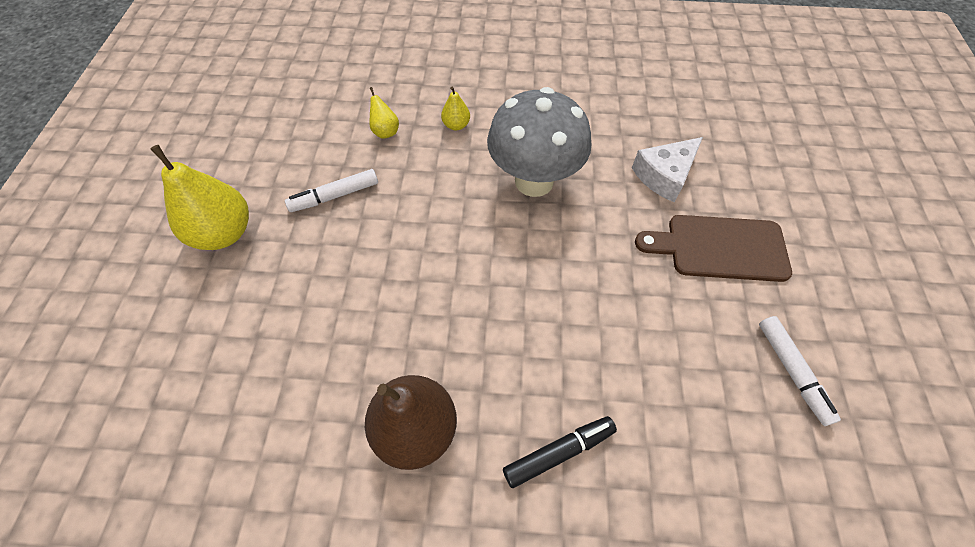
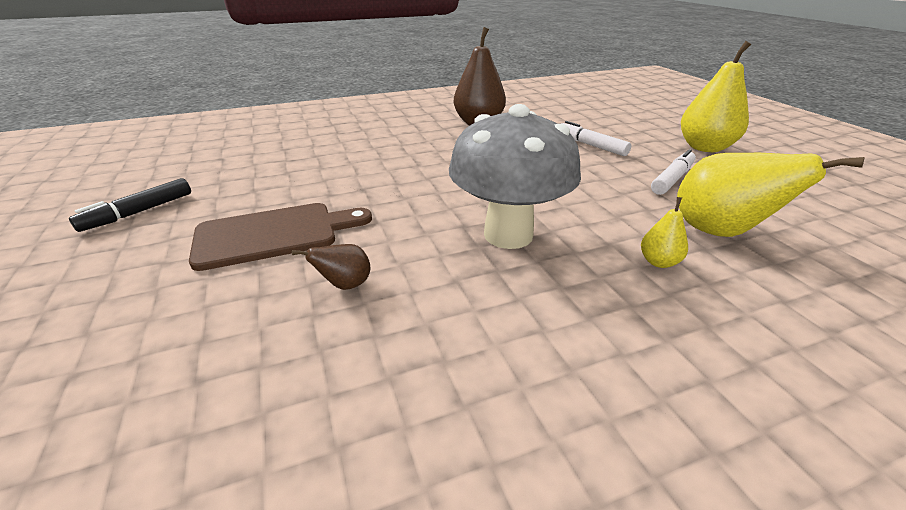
camera: 155 degrees right, 25 degrees down
(385, 132) = (720, 232): yellow pear -> yellow pear, size x2.11
(559, 452) = (394, 131): black marker -> black marker (138, 212)
(665, 175) = (345, 285): white cheese -> brown pear
(792, 372) = (226, 181): white marker -> white marker (591, 145)

